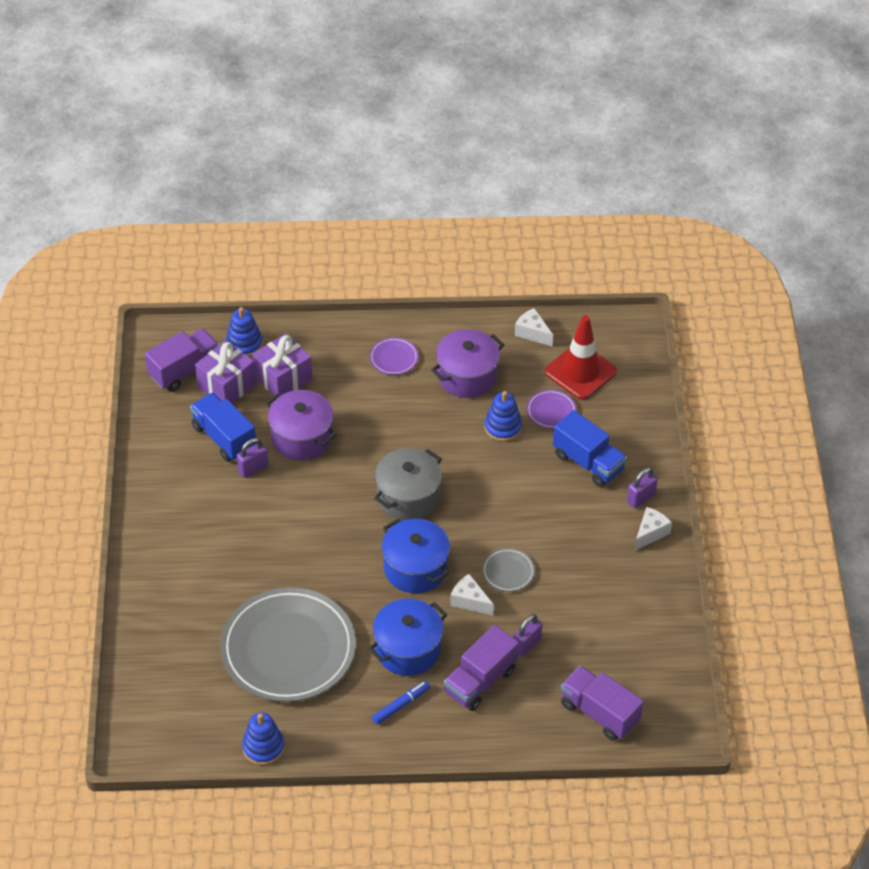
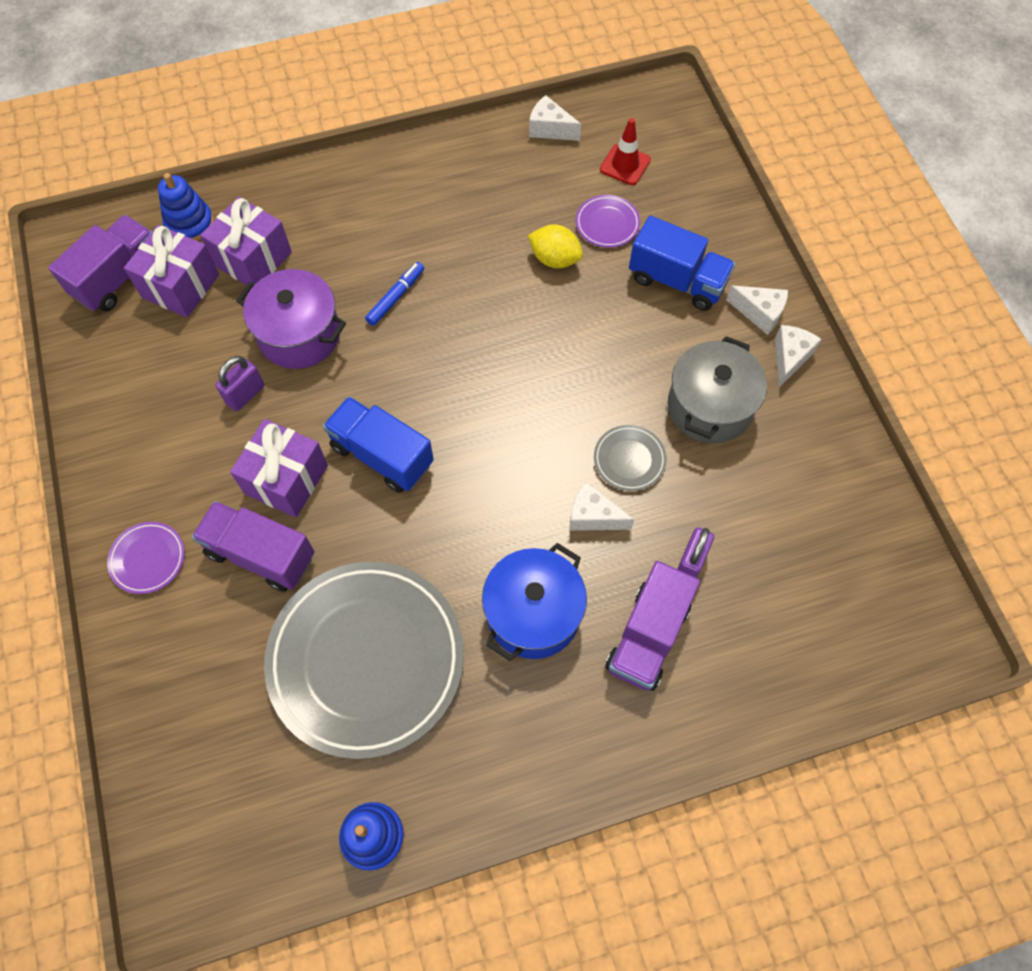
camera: 15 degrees left, 15 degrees up
(224, 438) = (194, 360): blue truck -> blue truck (382, 455)
(266, 529) = (286, 479): none -> purple gift
(394, 358) = (388, 199): purple plate -> purple plate (148, 559)
(400, 705) = (550, 707): blue marker -> blue marker (395, 297)
(408, 497) = (464, 384): grey pot -> grey pot (709, 407)
(415, 568) = (505, 486): blue pot -> none
(467, 376) = (488, 202): purple pot -> none
(503, 427) = (555, 259): blue stacking toy -> yellow lemon
(580, 372) = (625, 165): red traffic cone -> red traffic cone, size x0.58
(599, 713) = (824, 641): purple truck -> purple truck (261, 554)
(641, 498) = (759, 313): purple padlock -> white cheese

